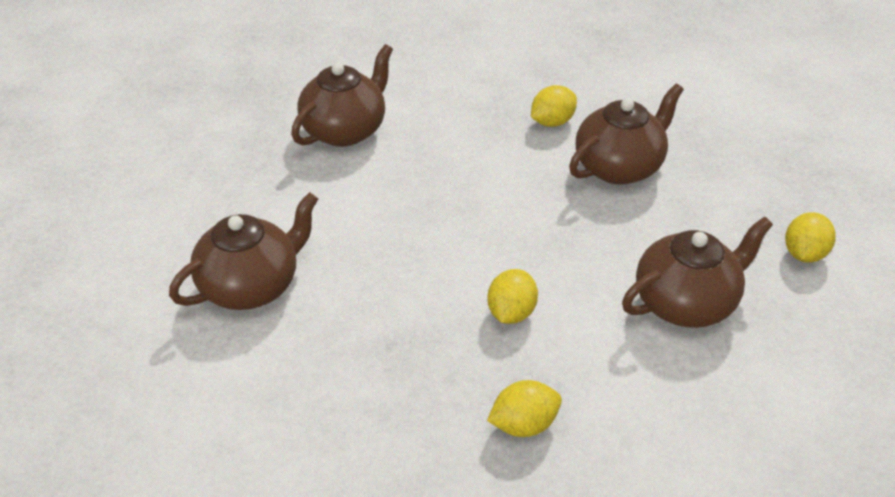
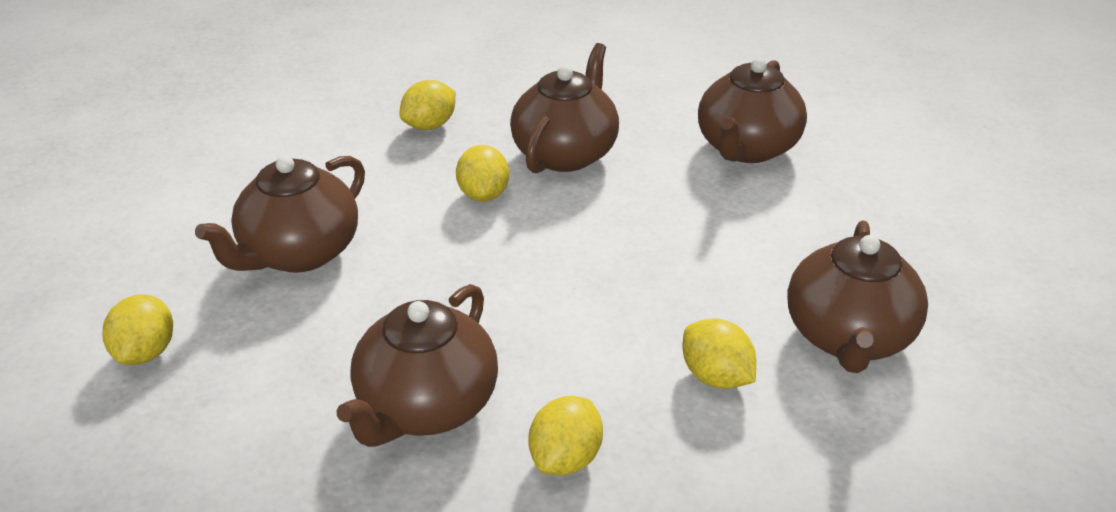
camera: 155 degrees right, 5 degrees down
(411, 336) = (565, 153): none -> brown teapot
(441, 134) = (715, 377): none -> yellow lemon

